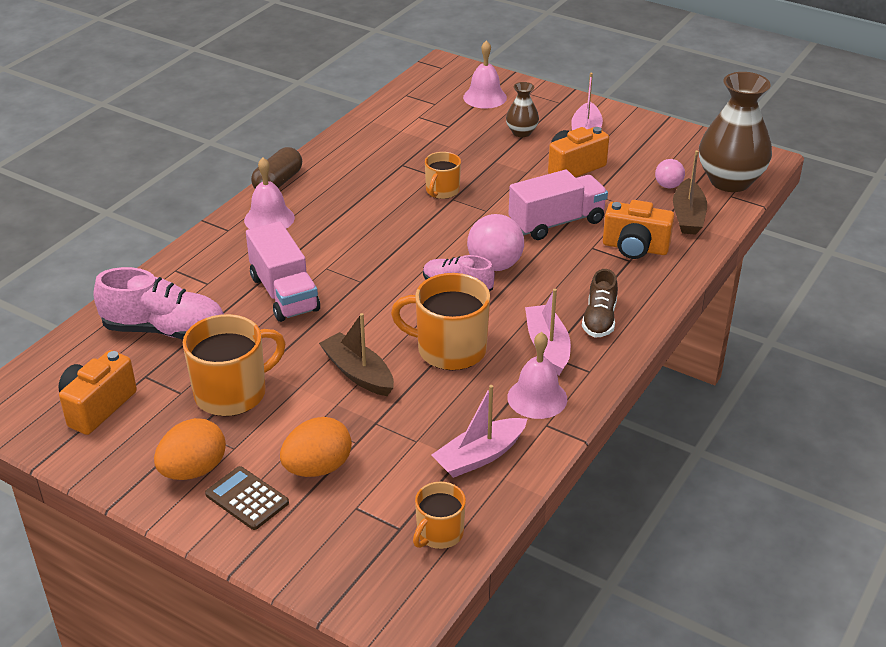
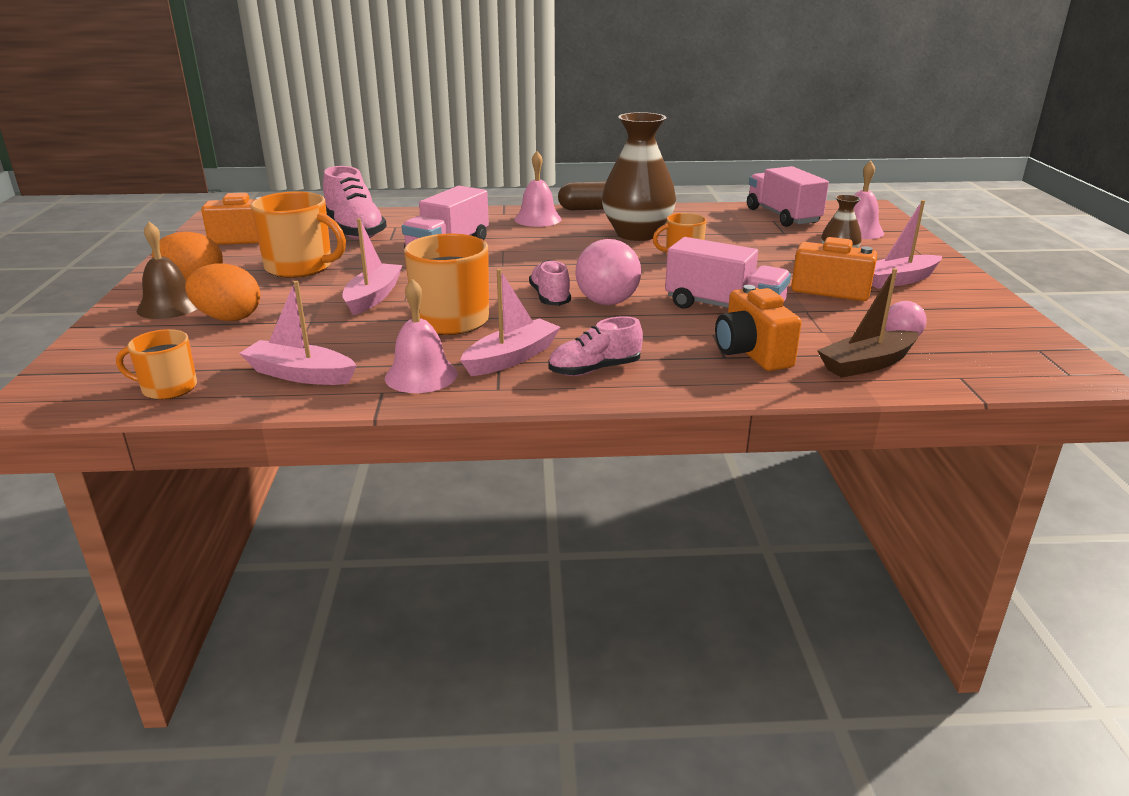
camera: 55 degrees right, 10 degrees down
(247, 499) = (169, 306): brown calculator -> brown bell
(358, 373) = (373, 297): brown boat -> pink boat
(415, 108) = (782, 216): none -> pink truck
(599, 319) = (595, 369): brown shoe -> pink shoe
(730, 181) = (987, 368): brown vase -> brown vase (637, 234)

